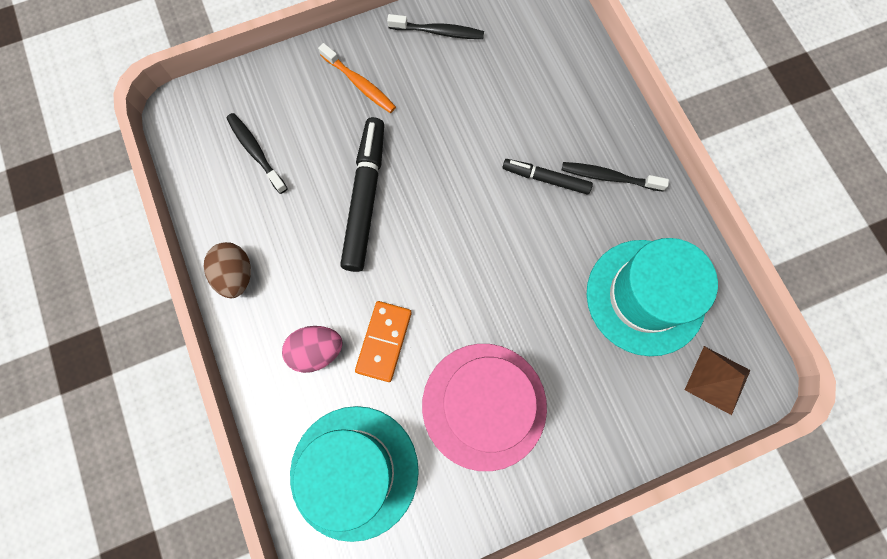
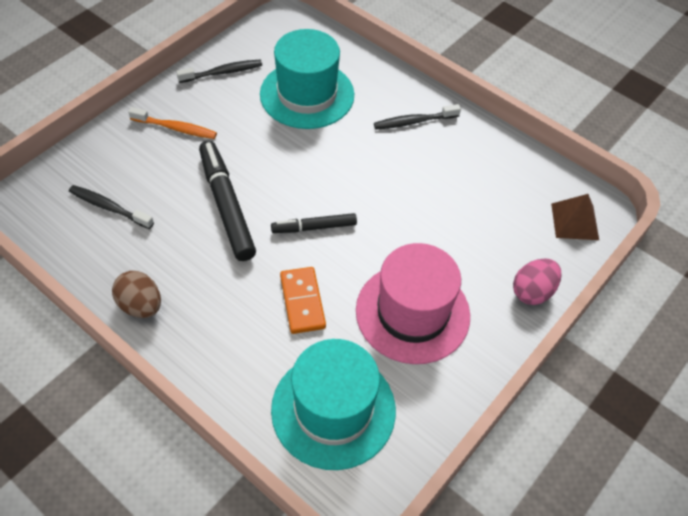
camera: 30 degrees left, 20 degrees down
(317, 351) = (247, 333): pink egg -> pink egg (532, 292)
(546, 179) = (367, 140): black marker -> black marker (314, 227)
(645, 297) = (489, 188): turquoise hat -> turquoise hat (307, 94)

